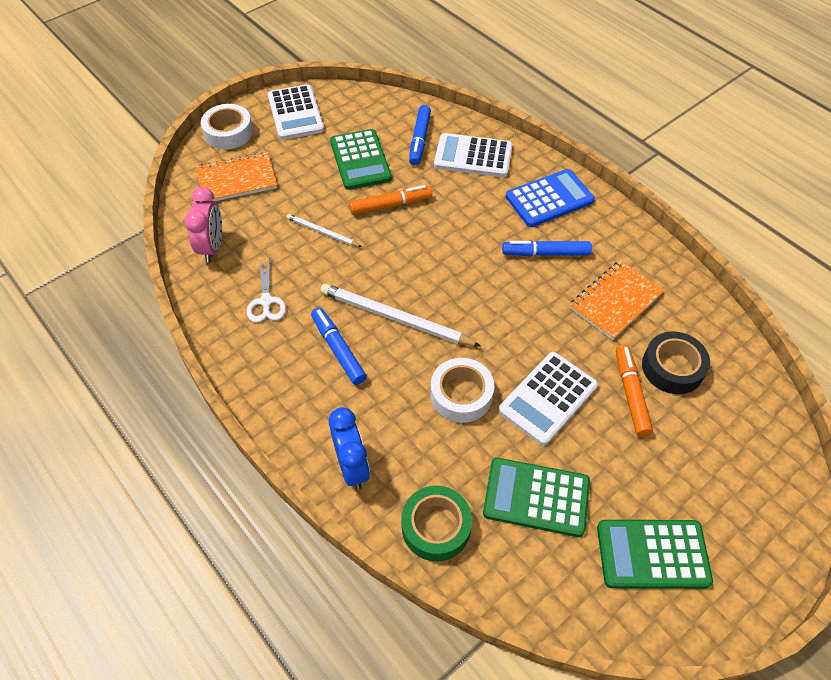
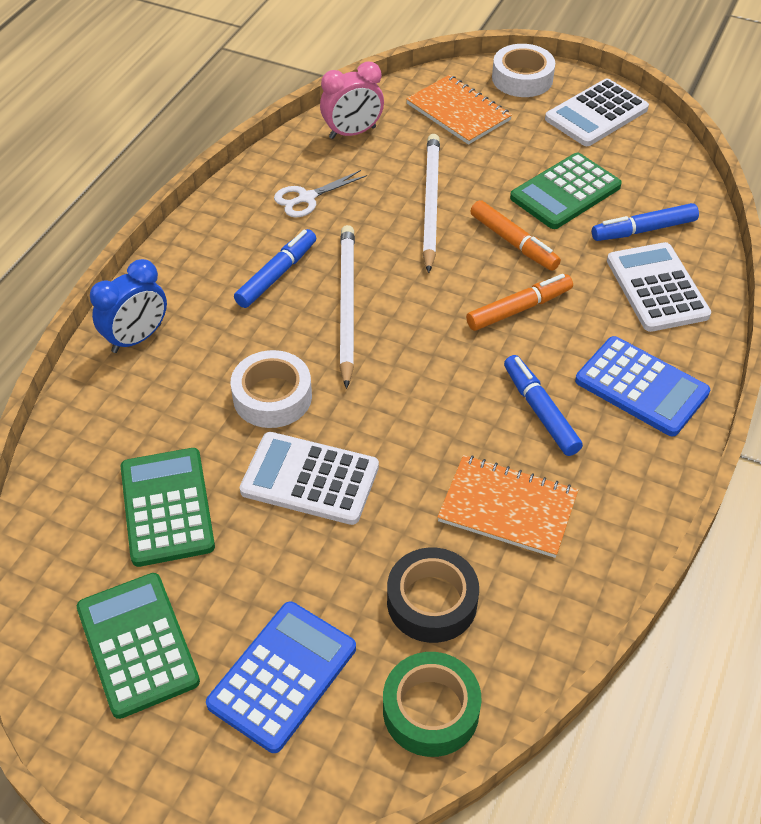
camera: 65 degrees right, 5 degrees down
(322, 232) = (430, 203): white pencil -> white pencil, size x1.83
(436, 527) = (94, 429): green tape -> green tape (431, 710)
(630, 394) = (362, 564): orange marker -> orange marker (518, 309)
(704, 471) = (282, 676): none -> blue calculator

